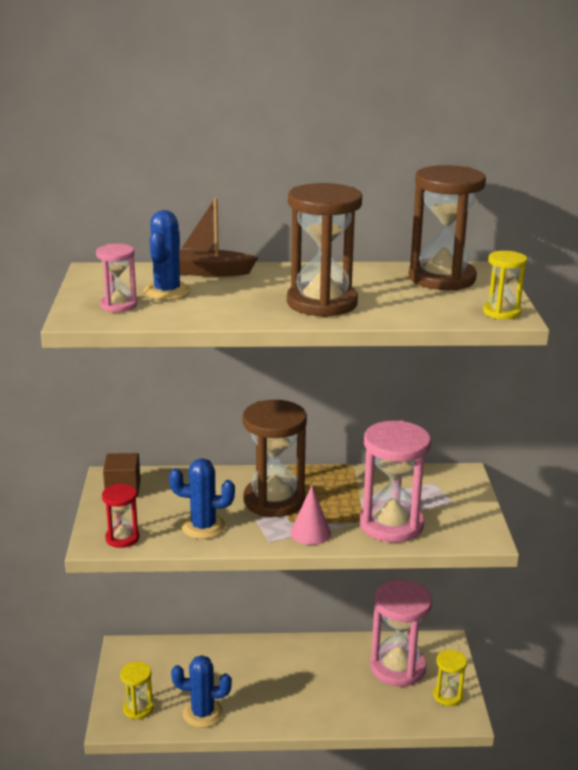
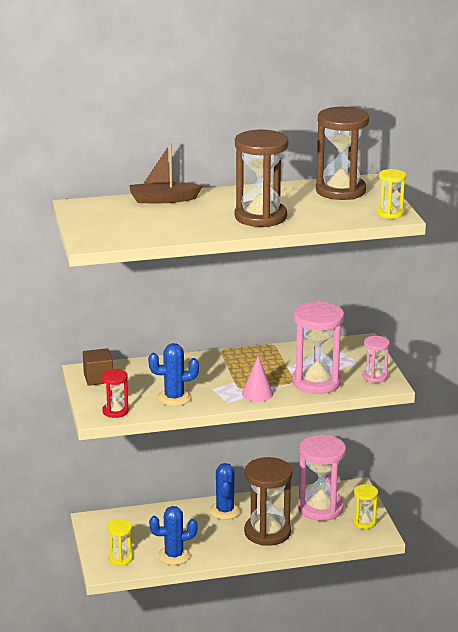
camera: 10 degrees left, 0 degrees up
(118, 305) = (113, 231): pink hourglass -> pink hourglass (375, 376)
(167, 291) = (142, 217): blue cactus -> blue cactus (225, 511)
(274, 500) = (221, 374): brown hourglass -> brown hourglass (267, 532)

